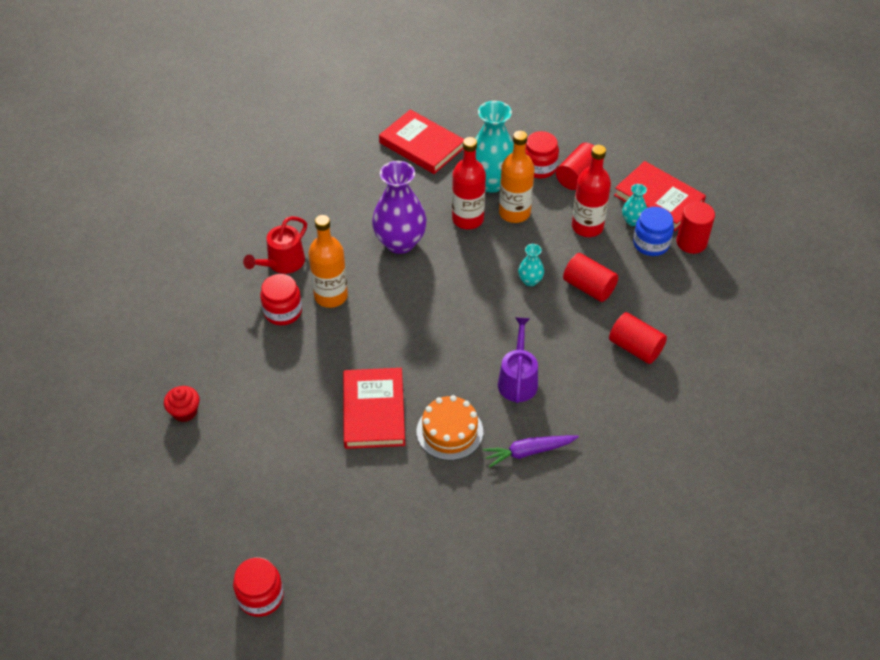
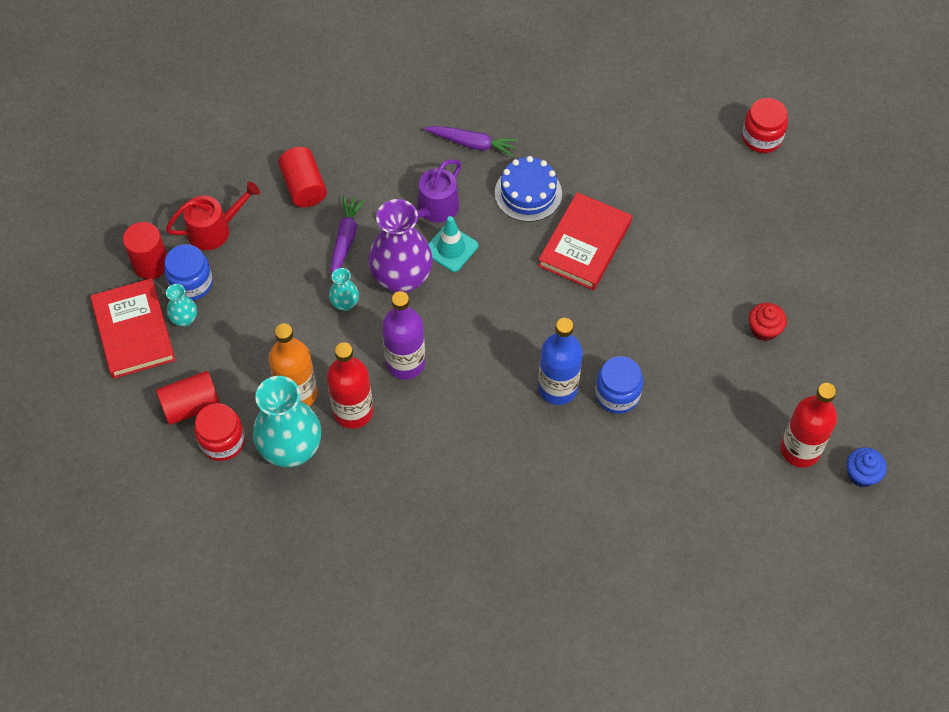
camera: 150 degrees left, 10 degrees up
(65, 340) = (861, 474): none -> blue cupcake
(282, 263) = (587, 457): red watering can -> red watering can (214, 229)
(283, 311) = (617, 394): red jar -> blue jar
(331, 296) = (557, 388): orange bottle -> blue bottle
(400, 242) = (446, 419): purple vase -> purple vase (402, 278)
(422, 145) = (330, 549): red book -> none
(449, 431) = (528, 193): orange cake -> blue cake
(454, 263) = (405, 363): none -> purple bottle
(481, 356) = (451, 248): none -> turquoise traffic cone
(568, 323) = (345, 240): none -> purple carrot
(587, 227) = (236, 336): red bottle -> red bottle (800, 450)
(589, 287) = (294, 267): red cylinder -> none

